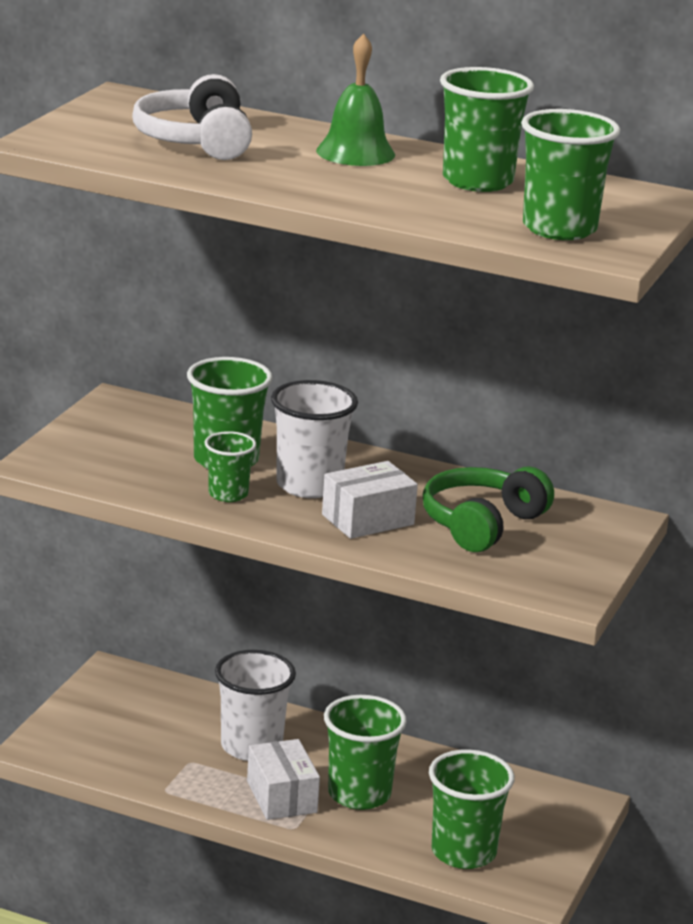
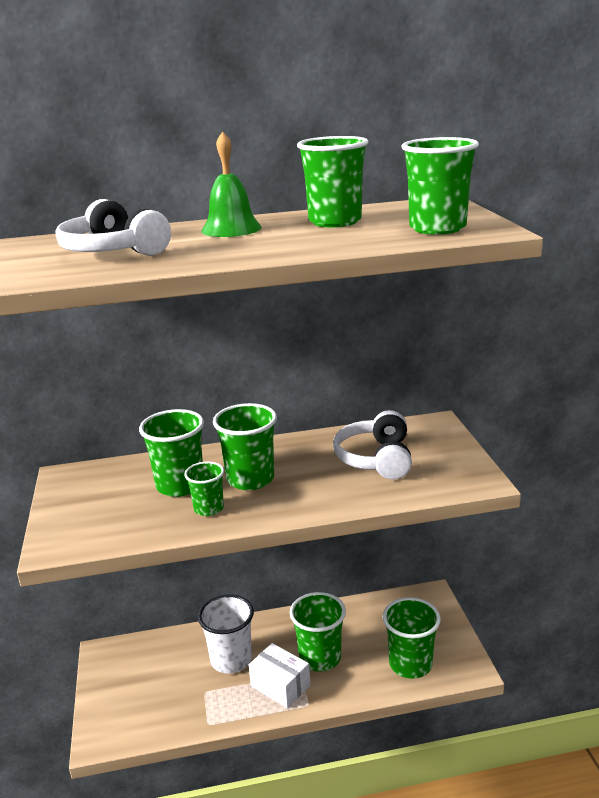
camera: 30 degrees left, 0 degrees up
(309, 485) = (250, 479): white cup -> green cup
(368, 520) = (312, 486): white box -> none
(482, 524) = (376, 459): green headphones -> white headphones

